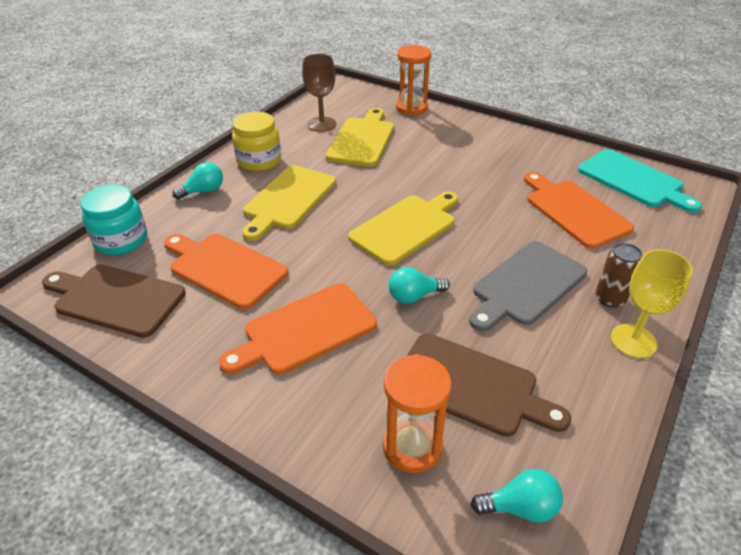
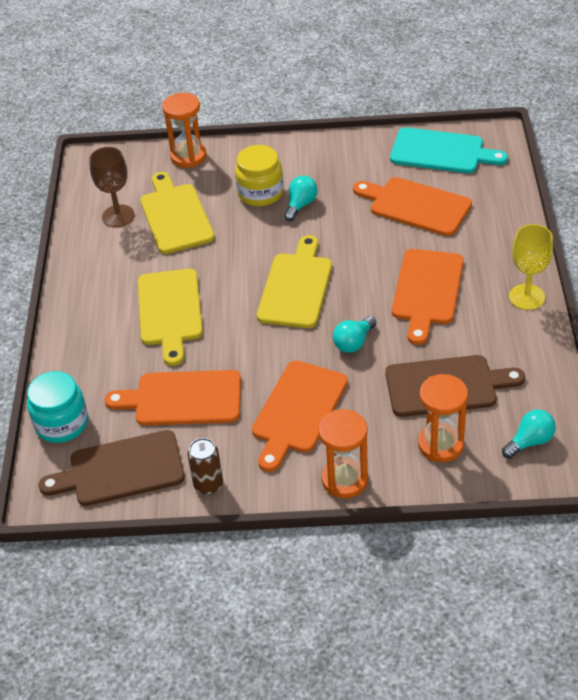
camera: 30 degrees left, 5 degrees up
(203, 191) = (82, 341): turquoise light bulb -> turquoise light bulb (300, 205)
(259, 160) = (99, 285): yellow jar -> yellow jar (260, 193)
(281, 424) = (345, 479): none -> orange hourglass
(526, 285) = (427, 291): grey cutting board -> orange cutting board
(610, 298) = (491, 272): brown can -> brown can (208, 485)

